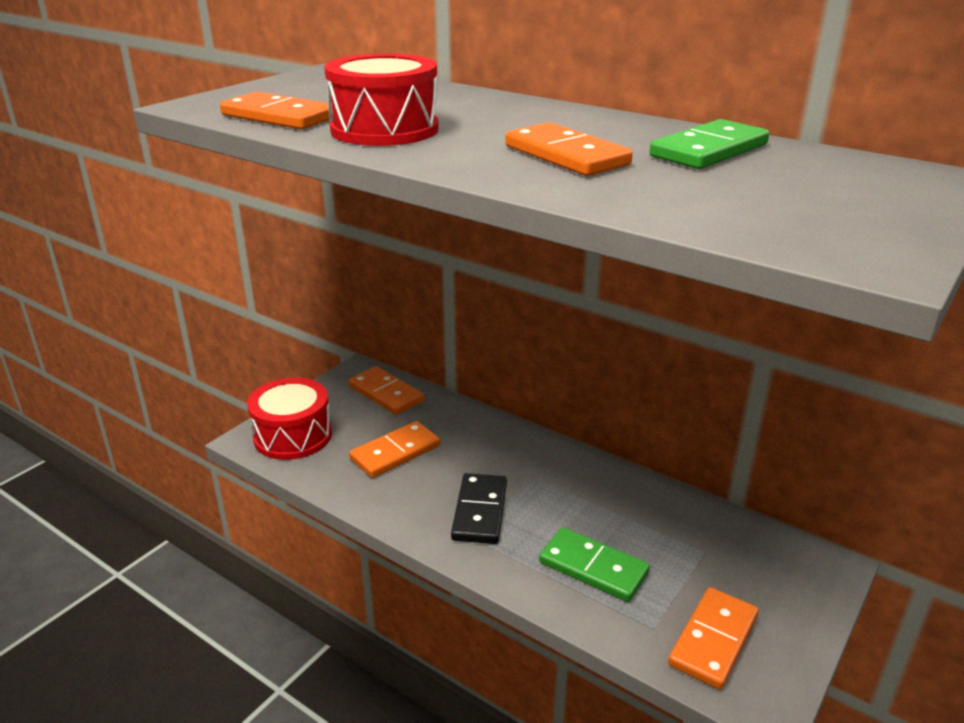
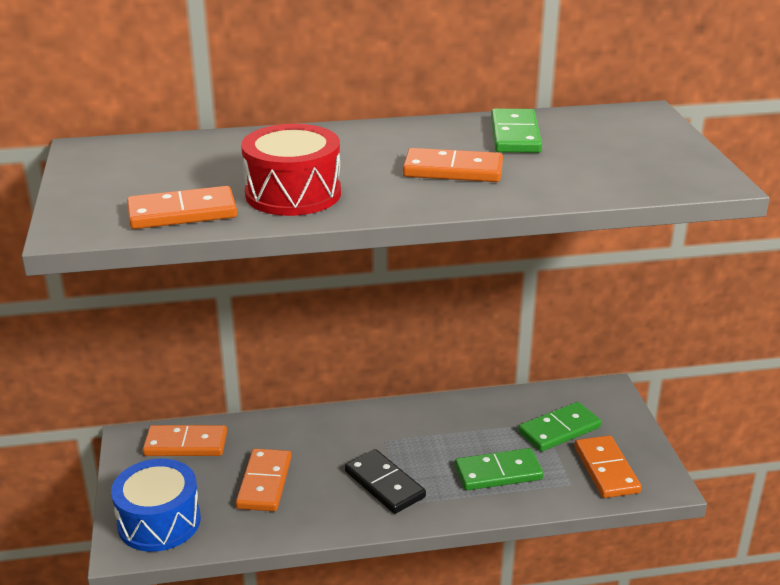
camera: 45 degrees left, 0 degrees up
(293, 436) = (159, 522): red drum -> blue drum
(714, 569) = (559, 430): none -> green domino

